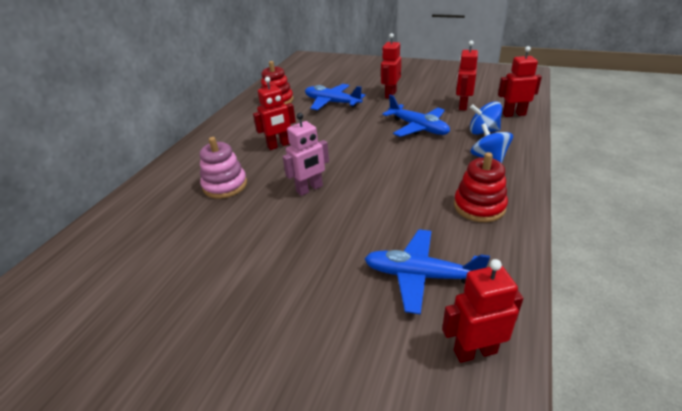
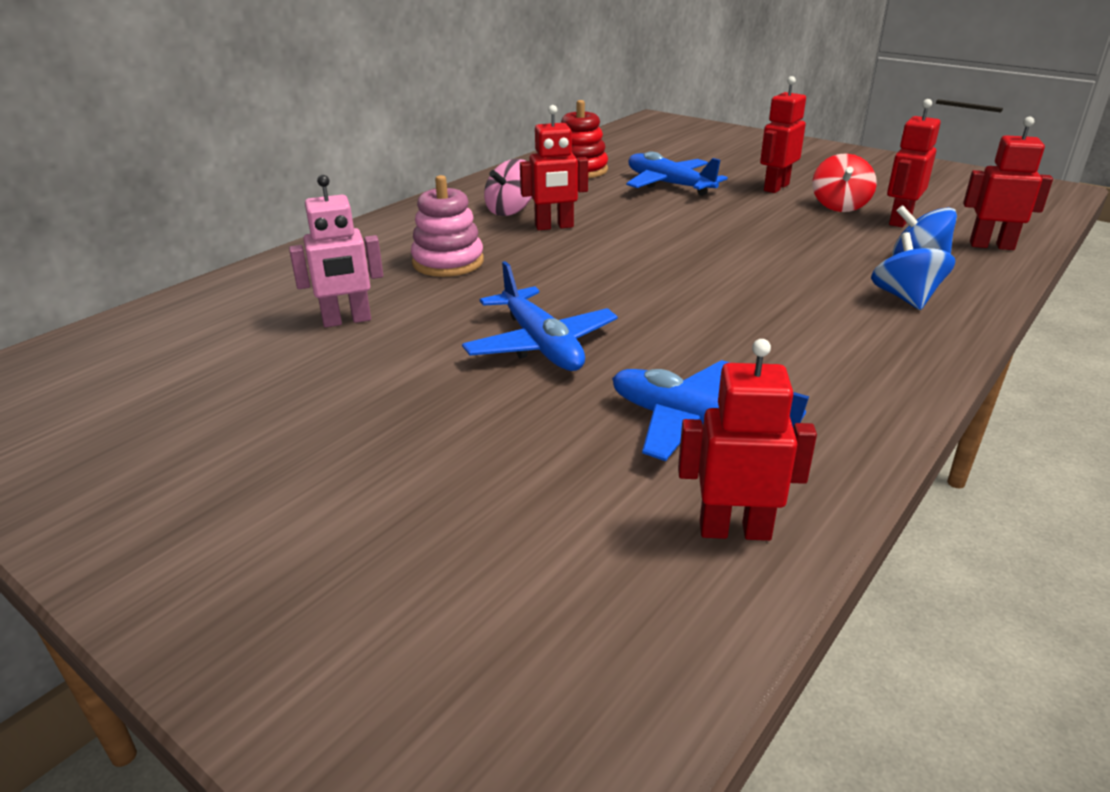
camera: 15 degrees right, 5 degrees down
(248, 138) = (511, 210): none -> pink spinning top
(309, 189) = (575, 288): pink robot -> pink robot (347, 321)
(418, 128) = (800, 238): blue plane -> blue plane (541, 345)
(428, 101) = (839, 206): none -> red spinning top
(479, 206) = (849, 357): red stacking toy -> none

